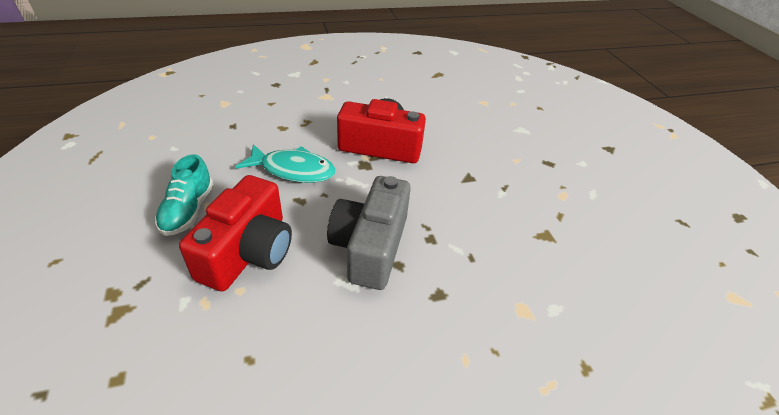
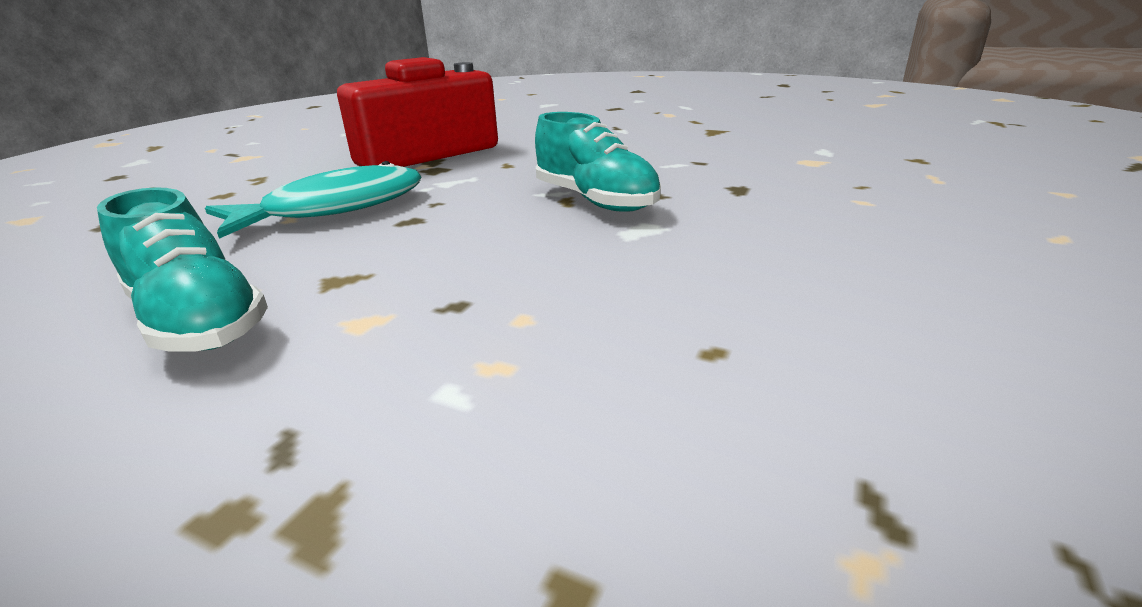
camera: 45 degrees left, 15 degrees down
(248, 252) = (442, 286): red camera -> none
(370, 246) = (595, 201): grey camera -> turquoise shoe

